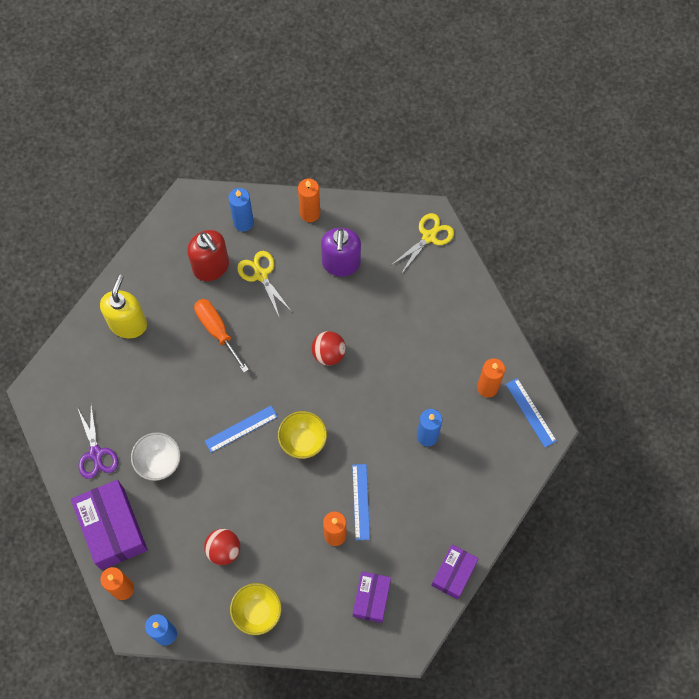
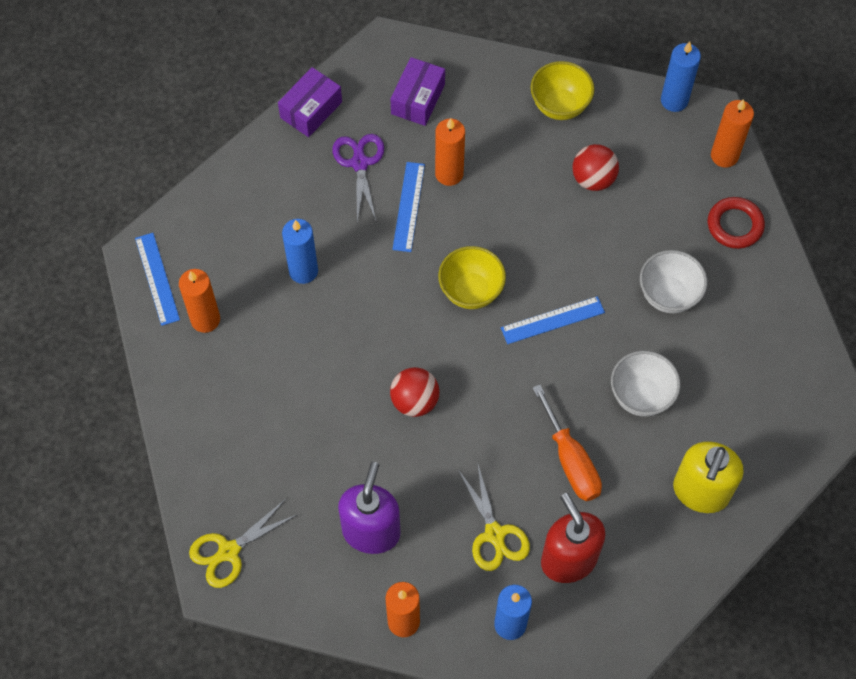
camera: 170 degrees left, 5 degrees down
(96, 453) = (753, 320): purple scissors -> purple scissors (359, 163)
(112, 528) = (735, 225): purple box -> red ring
(173, 383) = (641, 396): none -> white bowl

